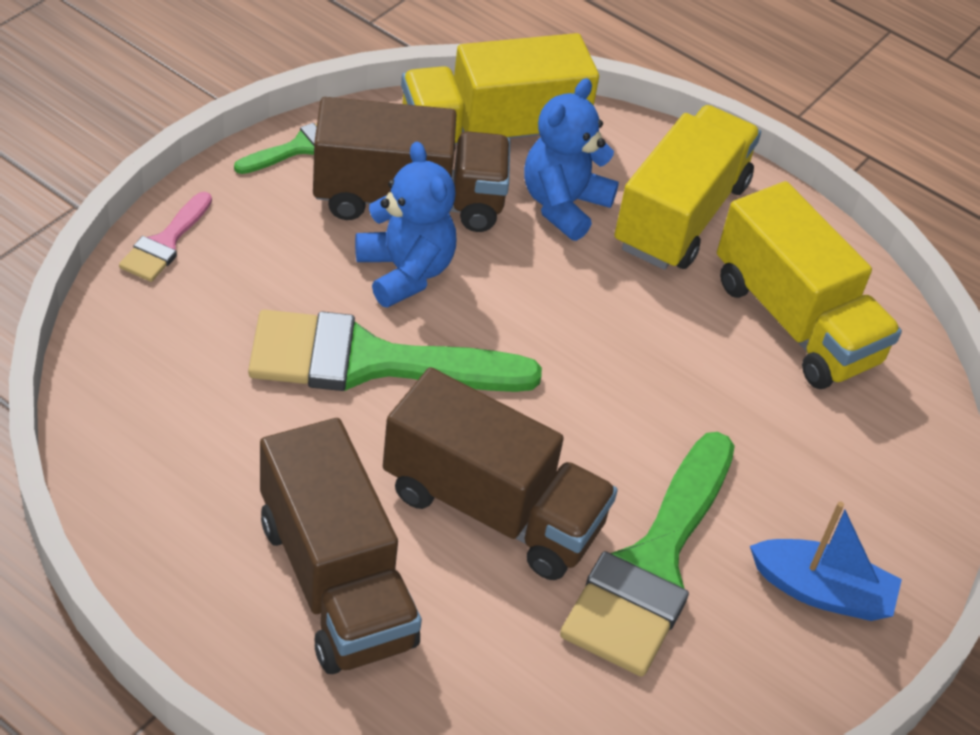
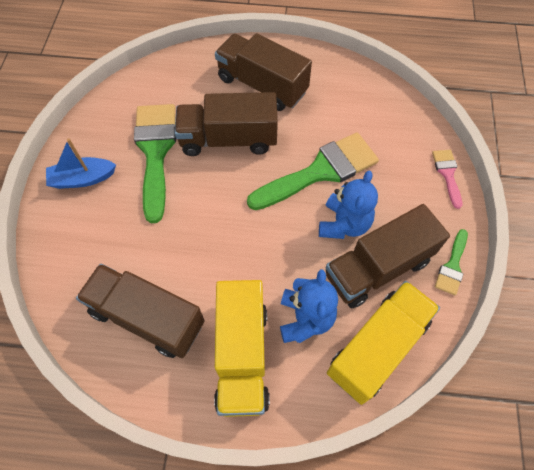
camera: 155 degrees right, 15 degrees up
(405, 272) = (344, 224): blue teddy bear -> blue teddy bear turned 105 degrees counterclockwise
(795, 322) = (147, 318): yellow truck -> brown truck

